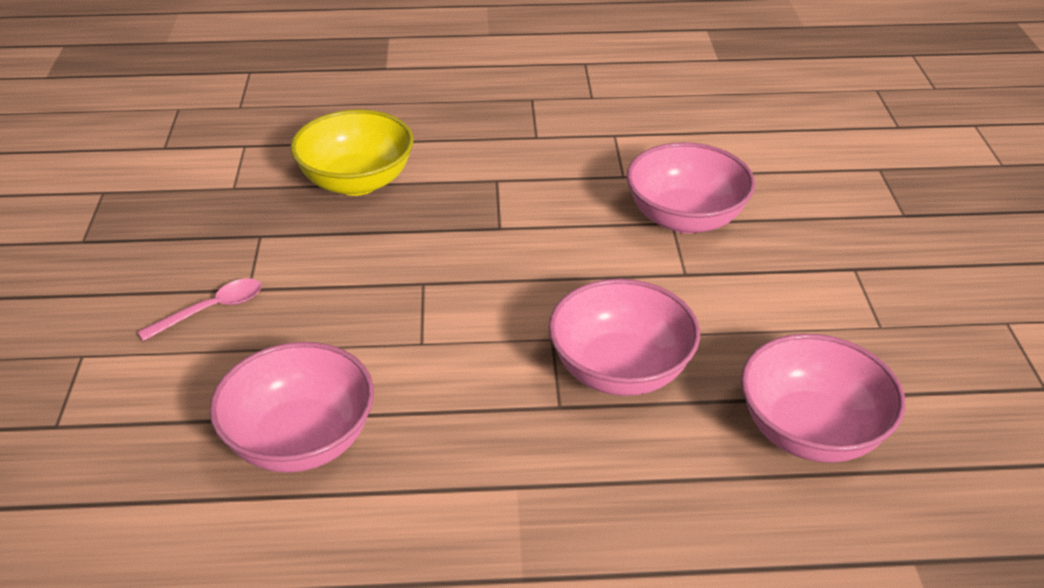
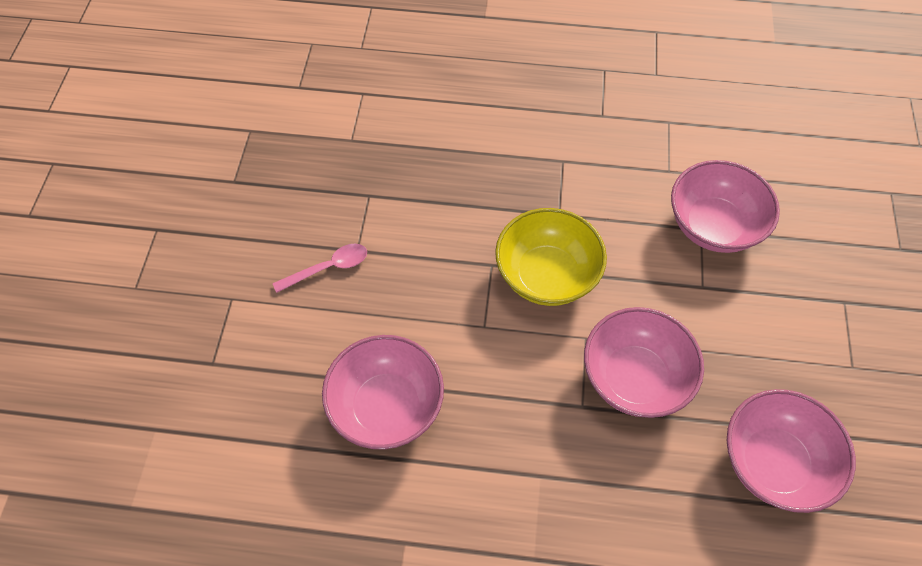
camera: 10 degrees right, 20 degrees up
(357, 181) = (449, 147): yellow bowl -> yellow bowl (546, 275)

